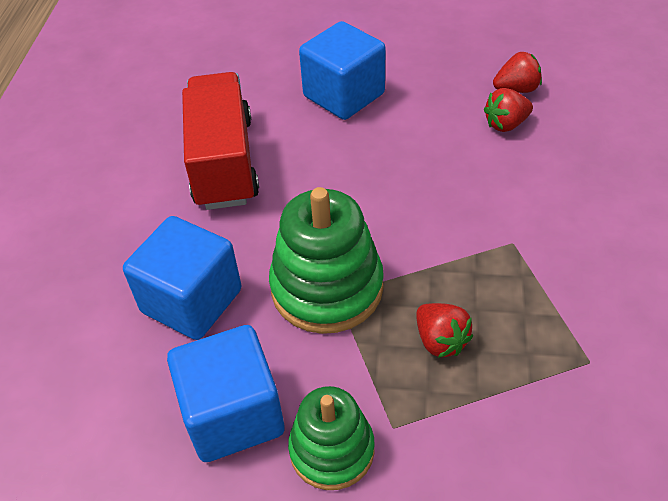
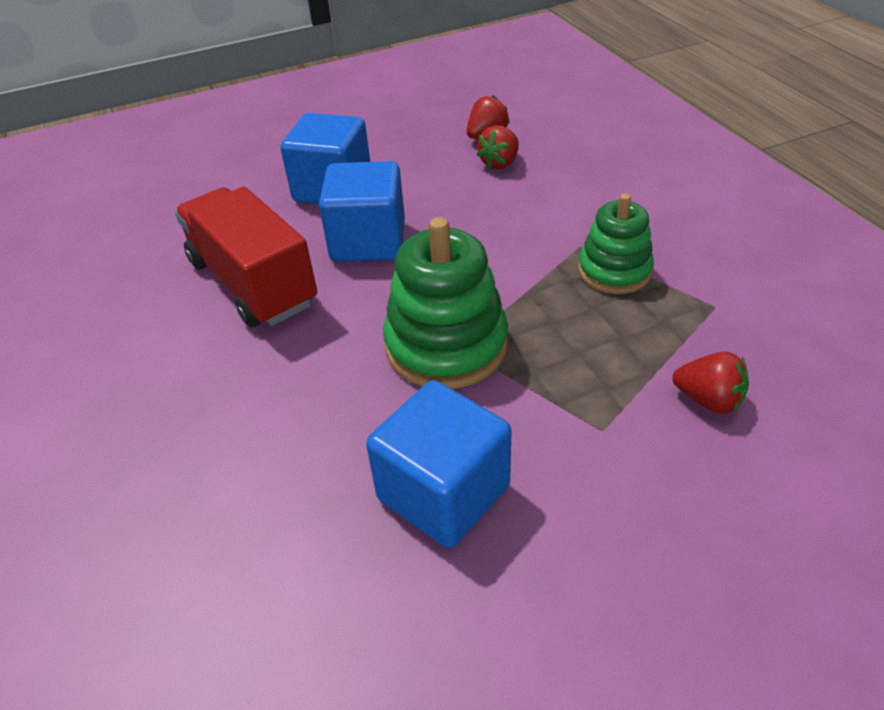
camera: 30 degrees left, 5 degrees down
(192, 301) = (316, 414): blue cube -> blue cube (368, 241)
(332, 450) = (564, 475): green stacking toy -> green stacking toy (614, 271)
(440, 341) = (584, 343): red strawberry -> red strawberry (708, 400)

